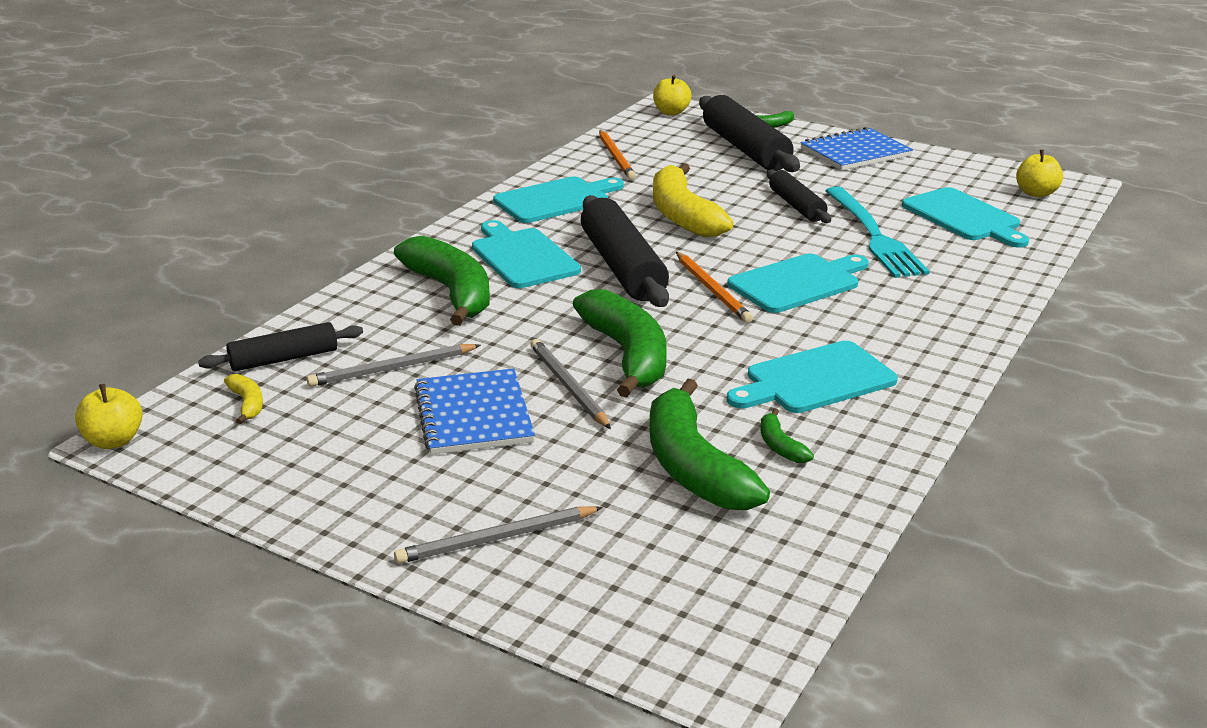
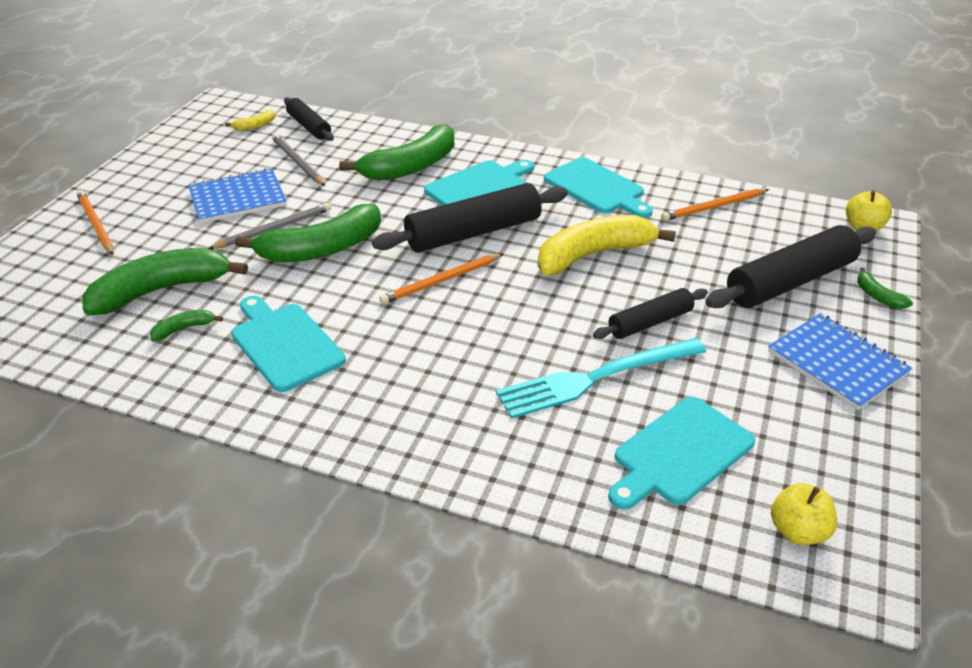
camera: 80 degrees right, 10 degrees up
(114, 441) = (217, 100): yellow apple -> none
(496, 539) = (96, 224): grey pencil -> orange pencil
(797, 283) = (467, 329): turquoise cutting board -> none

